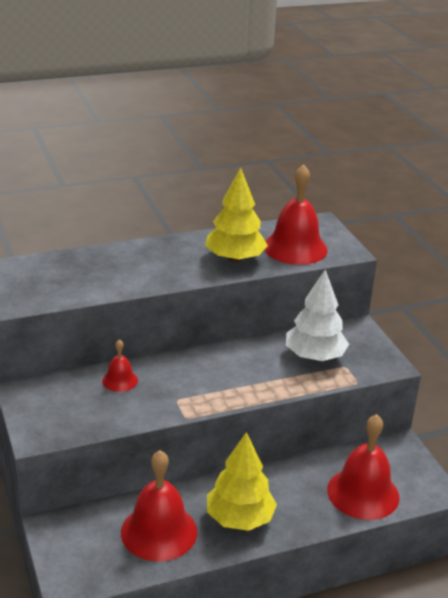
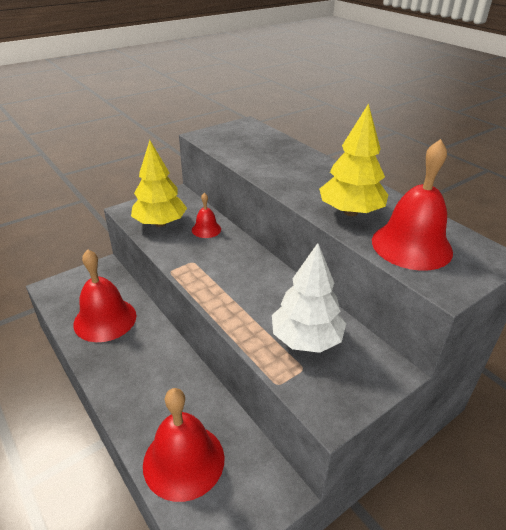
camera: 75 degrees right, 5 degrees up
(239, 519) = (127, 364): yellow tree -> yellow tree (160, 223)

